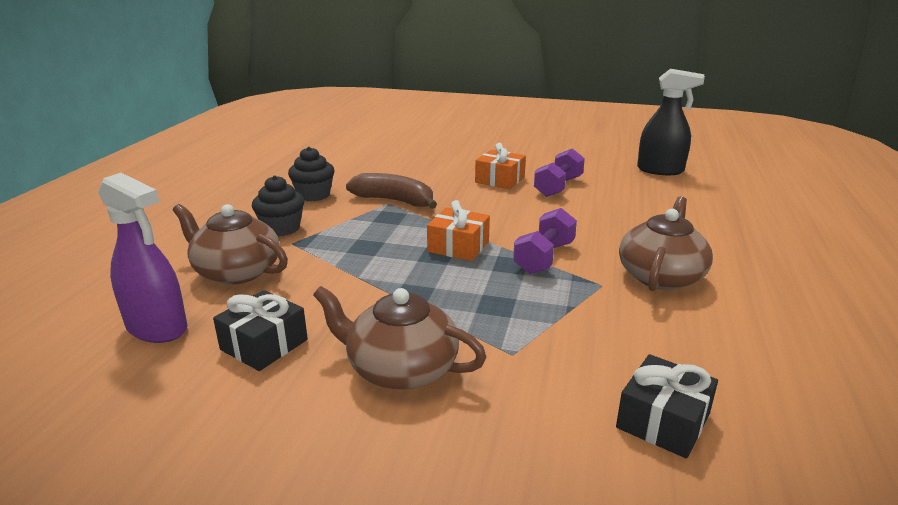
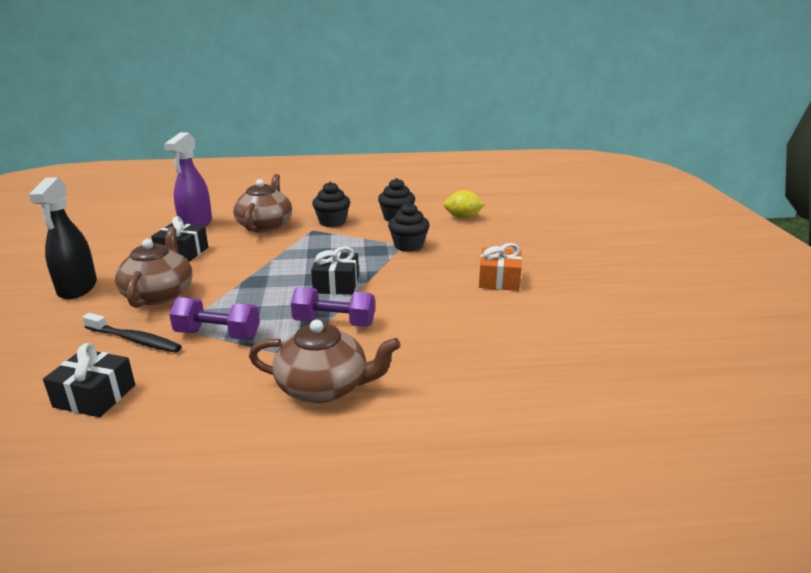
camera: 70 degrees right, 0 degrees up
(351, 168) = (463, 217): none -> yellow lemon
(394, 201) = (408, 246): brown banana -> black cupcake
(458, 247) = (336, 284): orange gift -> black gift
(530, 390) = (135, 340): none -> black toothbrush
(558, 187) = (510, 311): purple dumbbell -> purple dumbbell (217, 335)
(660, 170) = (642, 375): black spray bottle -> black spray bottle (77, 288)

